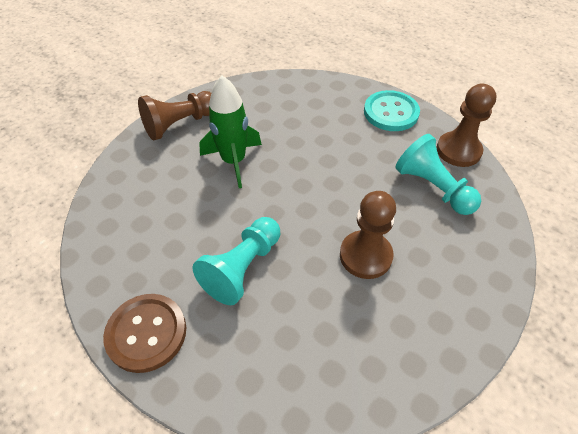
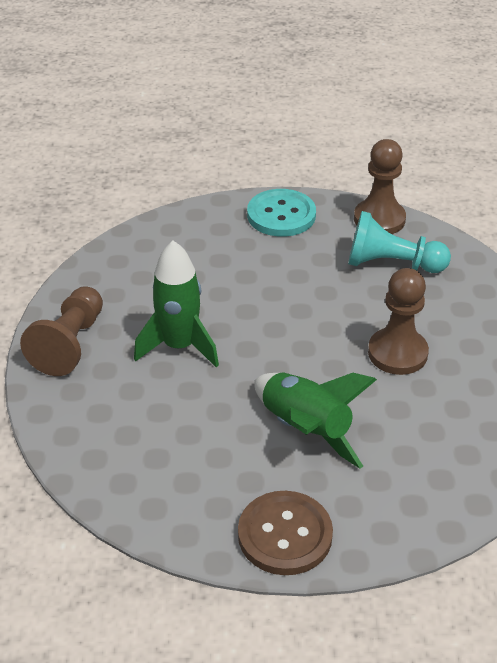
camera: 40 degrees left, 10 degrees down
(242, 268) = (305, 430): turquoise pawn -> green rocket

